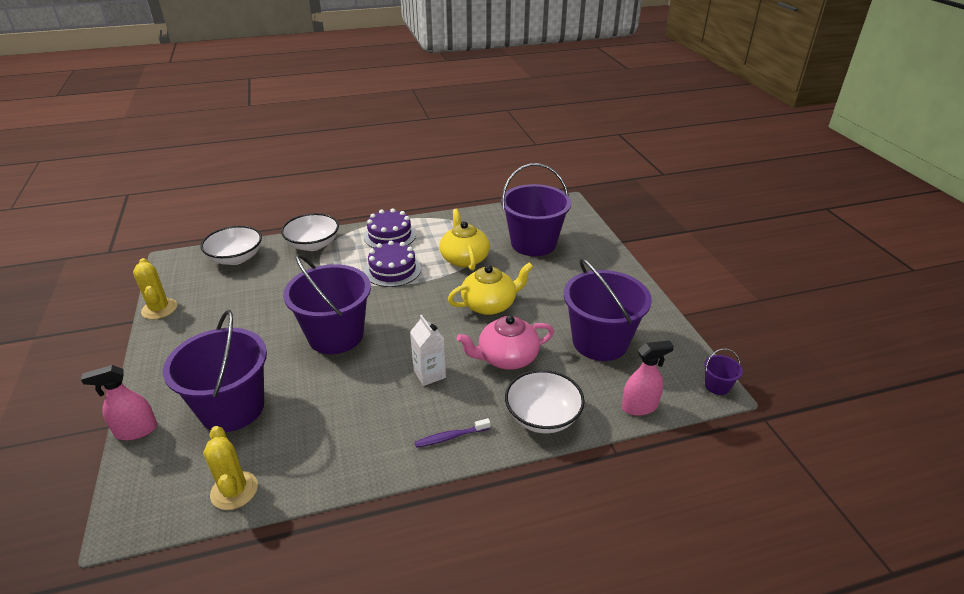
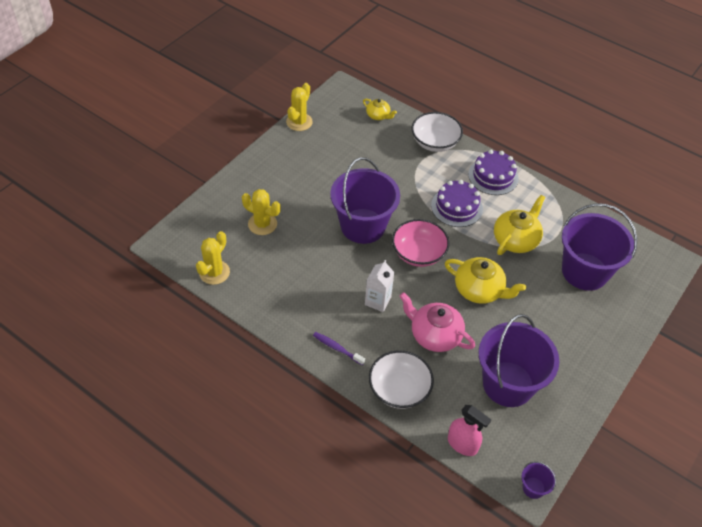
camera: 50 degrees right, 15 degrees up
(136, 430) = (212, 196): pink spray bottle -> none
(232, 408) = (262, 224): purple bucket -> yellow cactus
(236, 258) = (378, 115): white bowl -> yellow teapot
(410, 318) = (418, 253): none -> pink bowl

